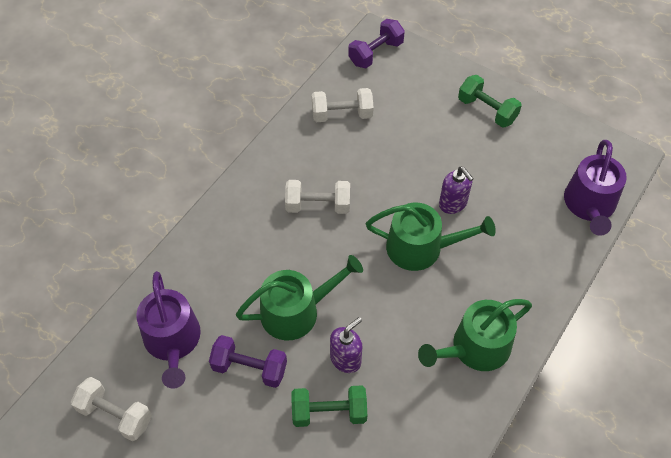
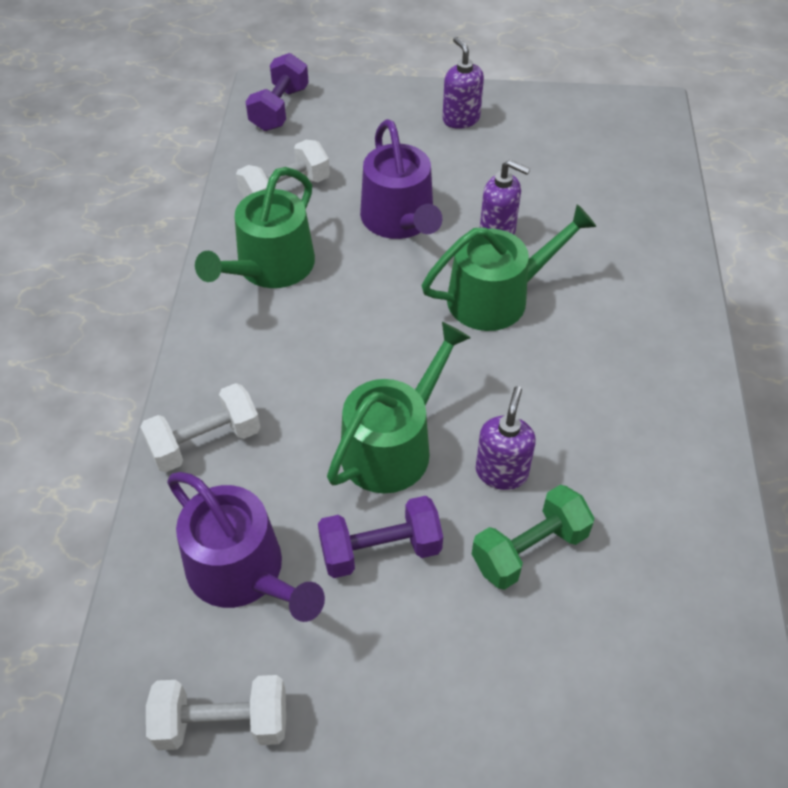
camera: 30 degrees left, 5 degrees down
(318, 205) = (329, 306): white dumbbell -> white dumbbell (205, 442)
(475, 348) = (647, 380): green watering can -> green watering can (270, 267)
(487, 110) = (461, 119): green dumbbell -> purple soap dispenser
(589, 205) = (651, 170): purple watering can -> purple watering can (400, 220)

